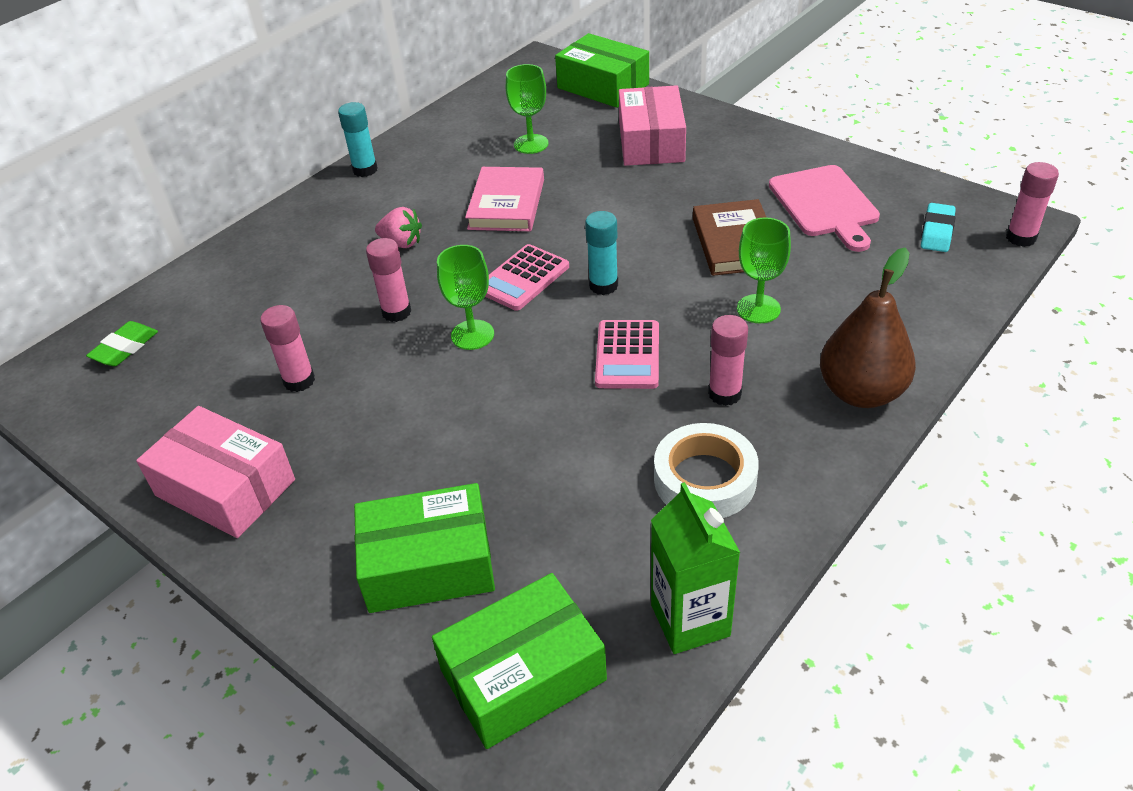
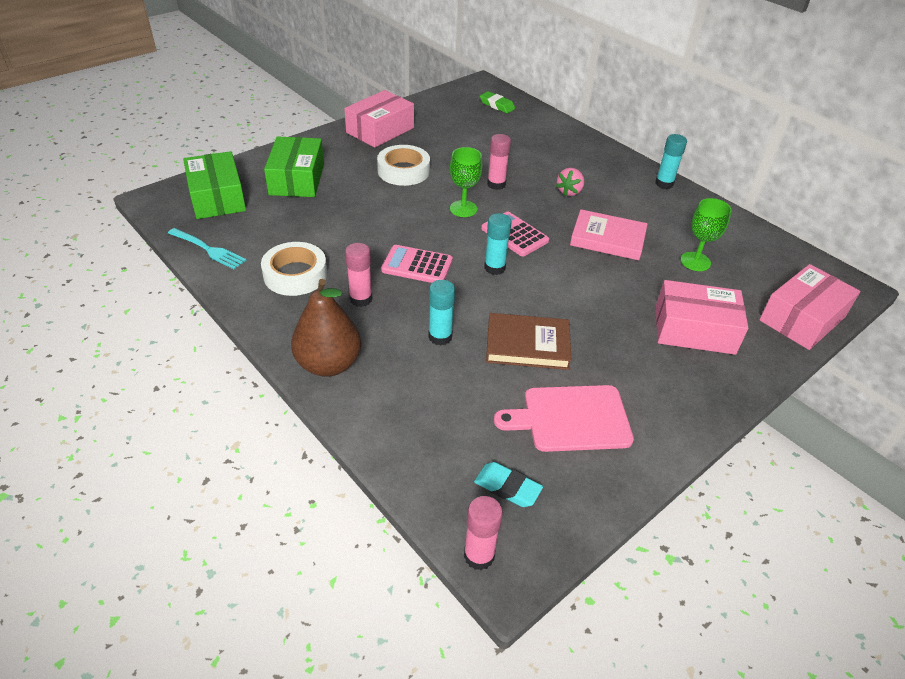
camera: 95 degrees right, 0 degrees up
(299, 381) = (448, 151): pink glue stick -> none
(374, 422) = (403, 171): none -> white tape
(603, 86) = (802, 318): green box -> pink box
(690, 620) = (208, 249): green carton -> turquoise fork
(758, 309) = (440, 337): green goblet -> turquoise glue stick

